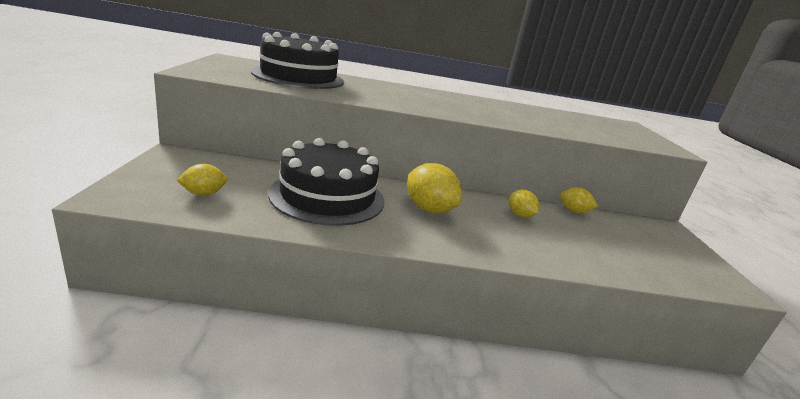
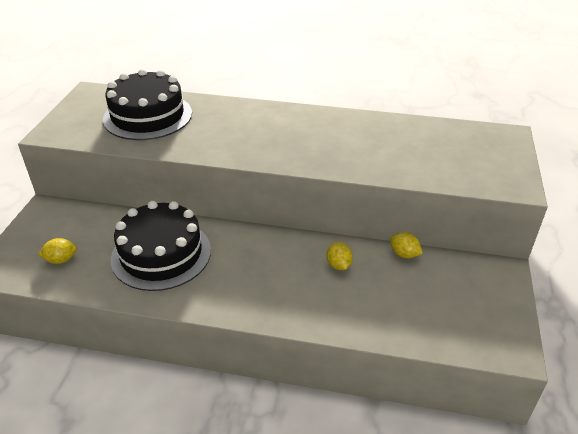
camera: 15 degrees right, 15 degrees up
(429, 209) = (249, 264): yellow lemon -> none

